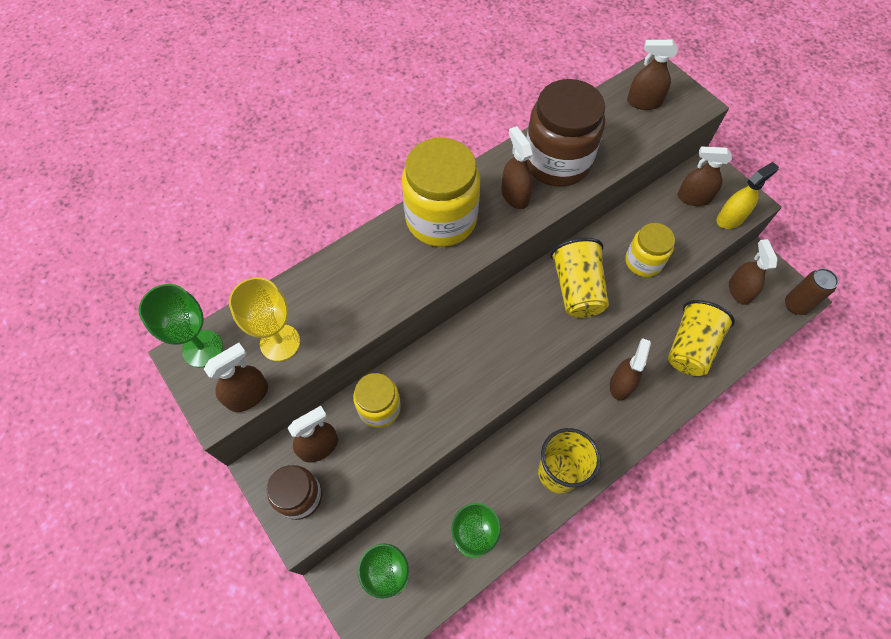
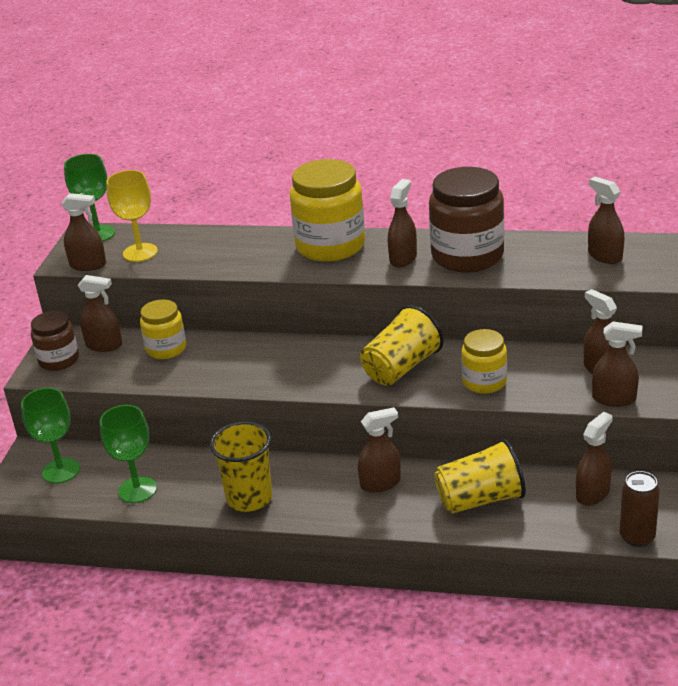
camera: 50 degrees right, 30 degrees down
(730, 218) = (614, 399): yellow spray bottle -> brown spray bottle

